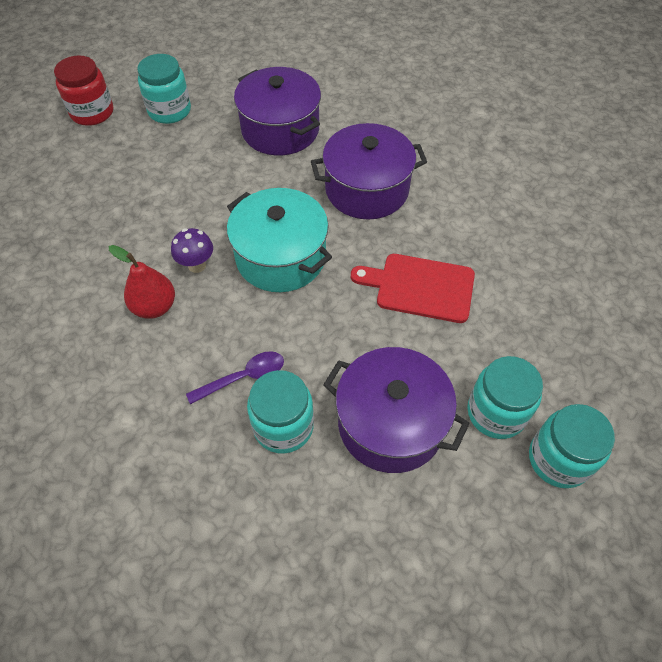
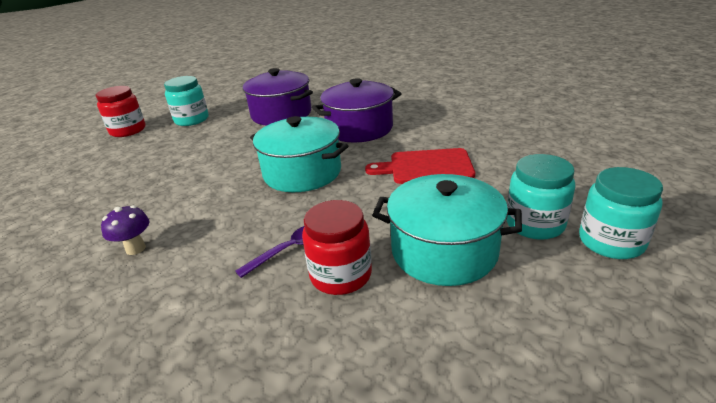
camera: 10 degrees left, 25 degrees down
(154, 307) = (194, 221): red pear -> none
(197, 265) = (229, 190): purple mushroom -> purple mushroom (135, 248)
(283, 426) = (341, 275): turquoise jar -> red jar
(390, 423) = (444, 251): purple pot -> turquoise pot

